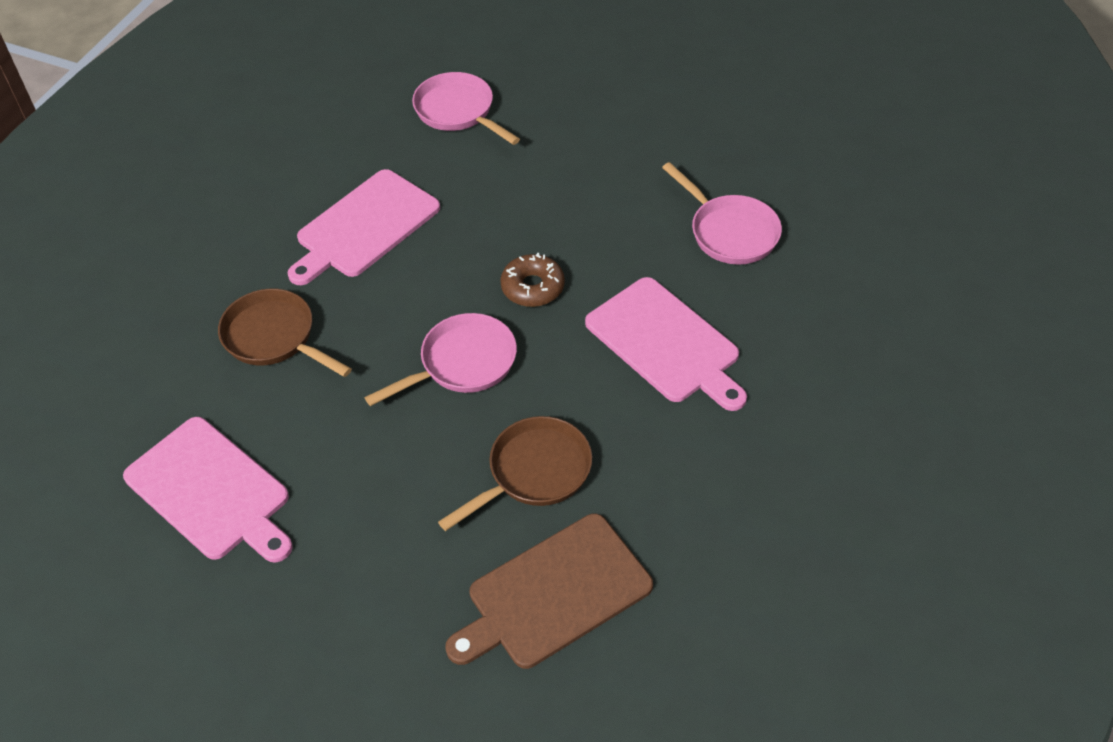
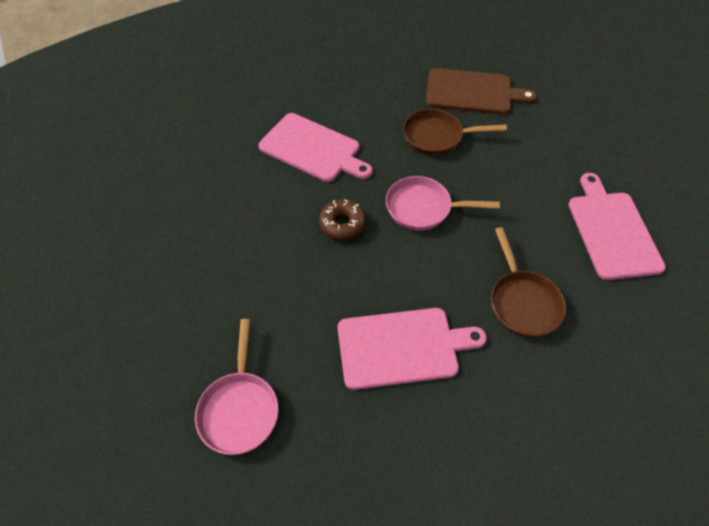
camera: 140 degrees left, 5 degrees up
(665, 343) = (313, 149): pink cutting board -> pink cutting board turned 120 degrees clockwise
(730, 232) = (206, 179): pink pan -> none

